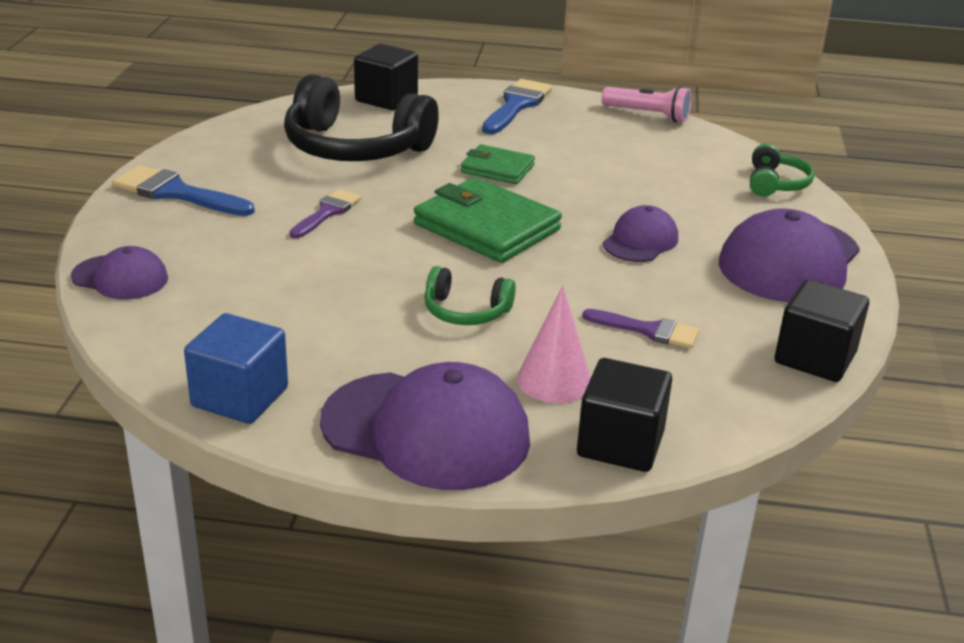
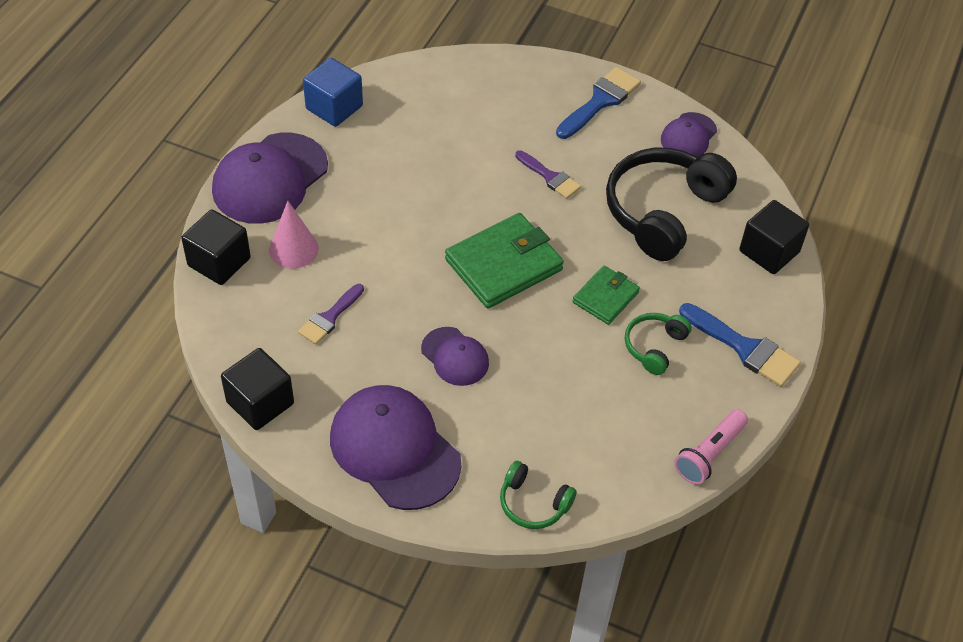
camera: 105 degrees right, 20 degrees up
(120, 278) = (485, 68): purple cap -> purple cap (688, 136)
(465, 311) = (388, 224): green headphones -> green headphones (654, 346)

